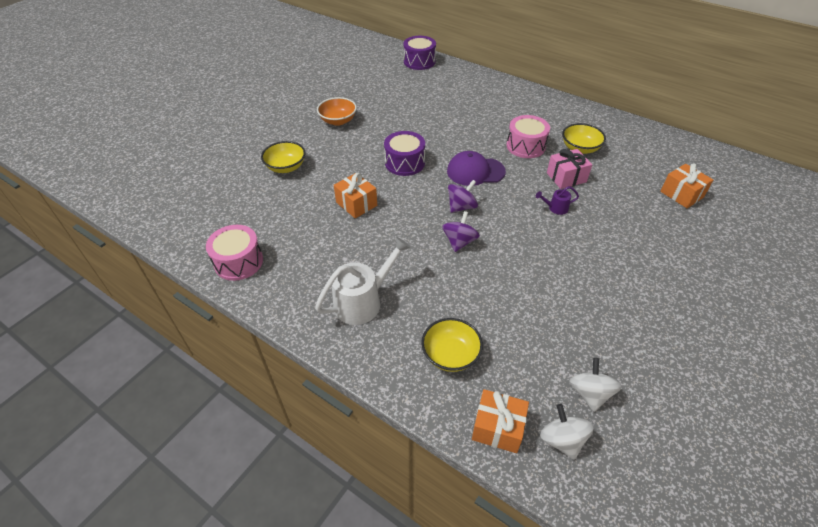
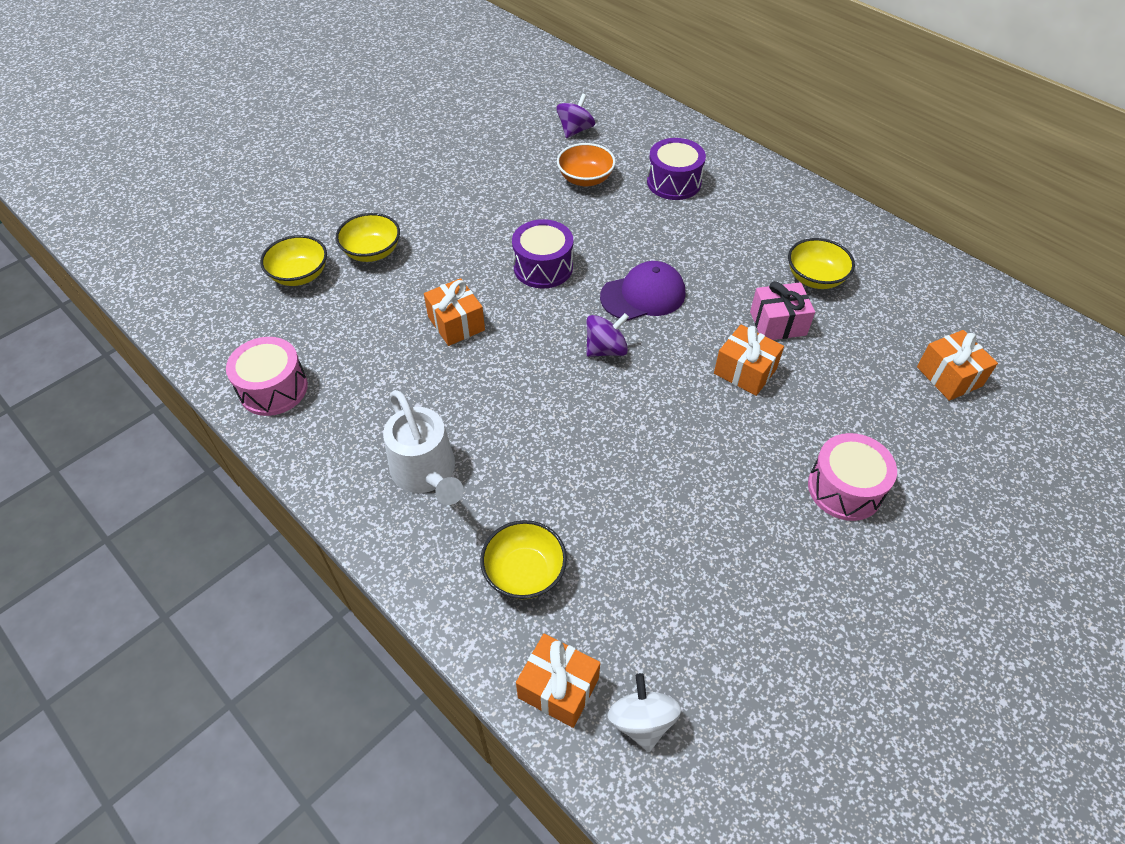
camera: 10 degrees right, 5 degrees up
(239, 187) = (300, 275): none -> yellow bowl
(338, 121) = (465, 186): orange bowl -> orange bowl (585, 179)
(363, 301) = (427, 473): white watering can -> white watering can turned 90 degrees clockwise
(419, 61) = (612, 99): purple drum -> purple drum (674, 182)
(459, 242) = (586, 404): purple spinning top -> purple spinning top (575, 130)
(475, 171) = (643, 295): purple cap -> purple cap turned 150 degrees clockwise
(525, 146) = (732, 263): pink drum -> pink drum (844, 488)
(555, 208) = (745, 371): purple watering can -> orange gift
(590, 393) = (703, 662): white spinning top -> none

